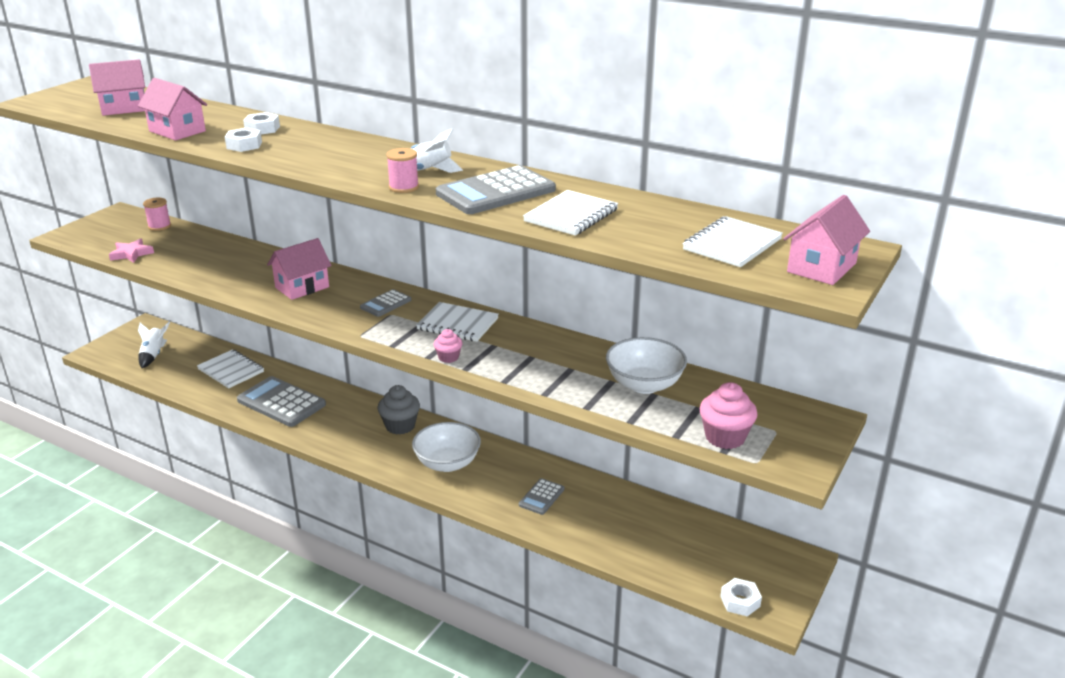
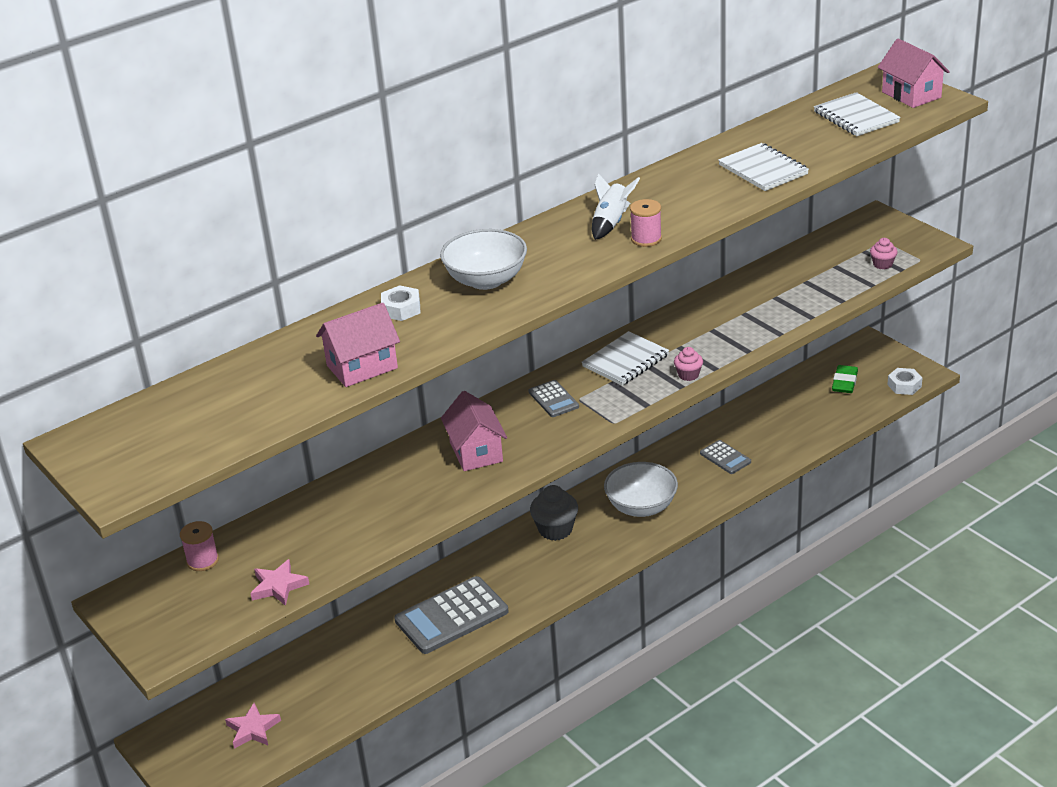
camera: 65 degrees left, 5 degrees up
(124, 108) = (228, 408): pink house -> none
(153, 355) = (253, 729): white rocket -> pink star
(231, 370) = (346, 655): white notebook -> none
(244, 145) = (451, 322): white nut -> none
(496, 192) = (687, 196): grey calculator -> none
(644, 384) = (789, 283): white bowl -> white bowl (486, 280)
(715, 554) = (844, 382): none -> green eraser
(725, 437) = (882, 264): pink cupcake -> pink cupcake, size x0.58

